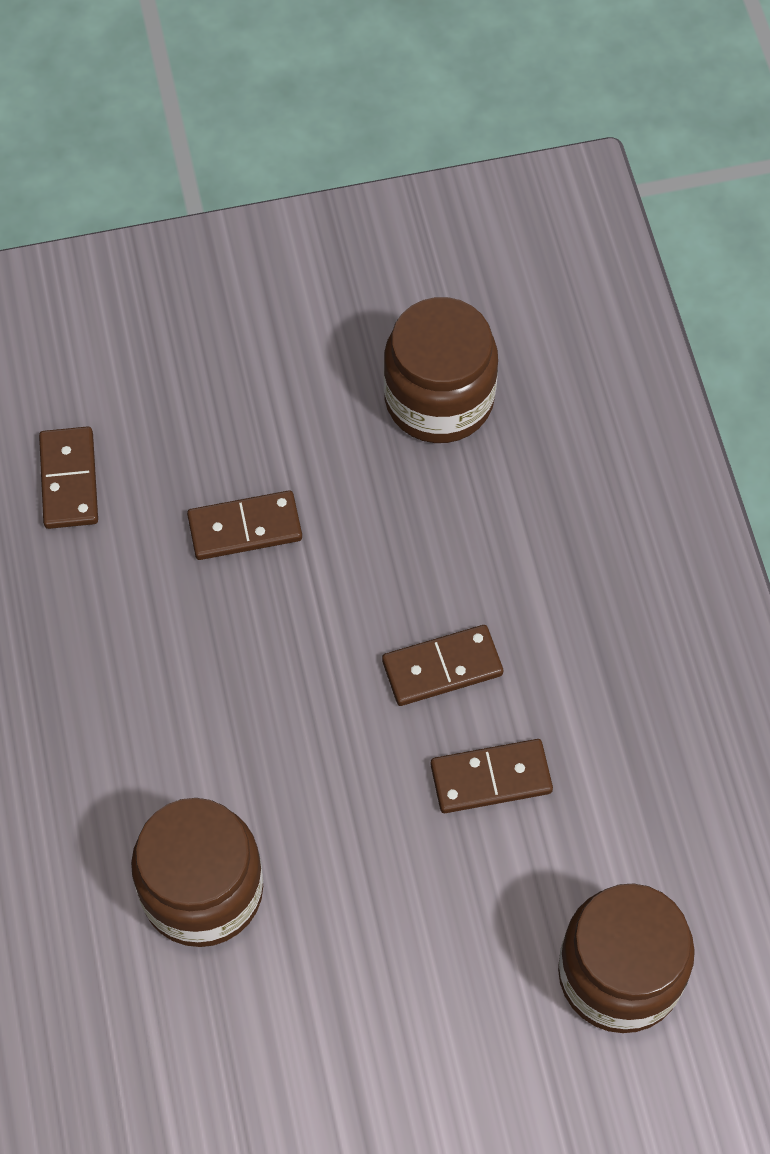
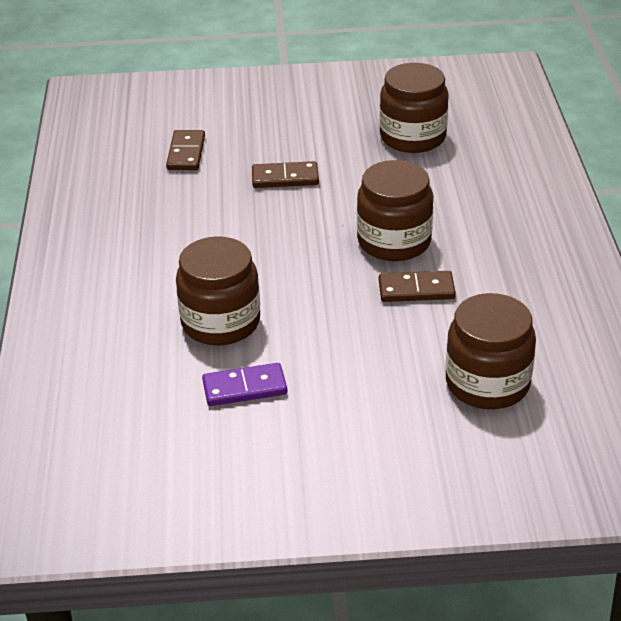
camera: 10 degrees right, 25 degrees down
(264, 1029) = (244, 387): none -> purple domino
(442, 668) = (394, 241): brown domino -> brown jar

